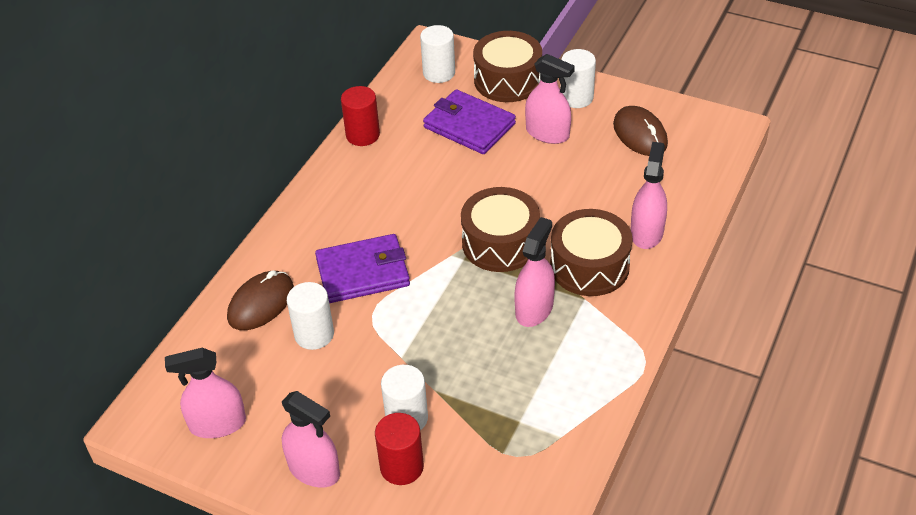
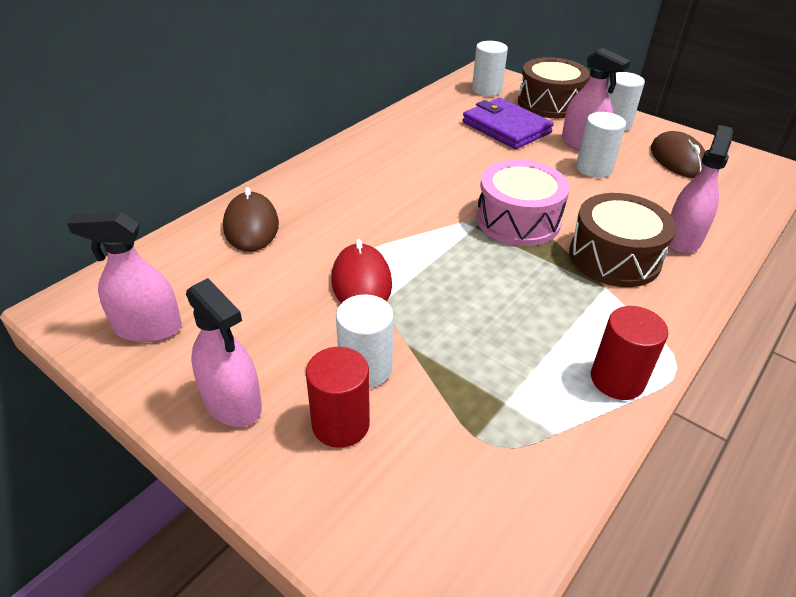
camera: 10 degrees right, 5 degrees down
(261, 303) = (251, 226): brown mouse -> brown mouse turned 60 degrees counterclockwise
(314, 334) = (293, 263): white cylinder -> white cylinder (594, 168)
(363, 135) = (403, 119): red cylinder -> red cylinder (617, 379)
(363, 272) = (366, 219): purple wallet -> none
(379, 340) = (361, 282): none -> red mouse
(500, 243) = (518, 220): brown drum -> pink drum
(534, 309) = (544, 286): pink spray bottle -> none

